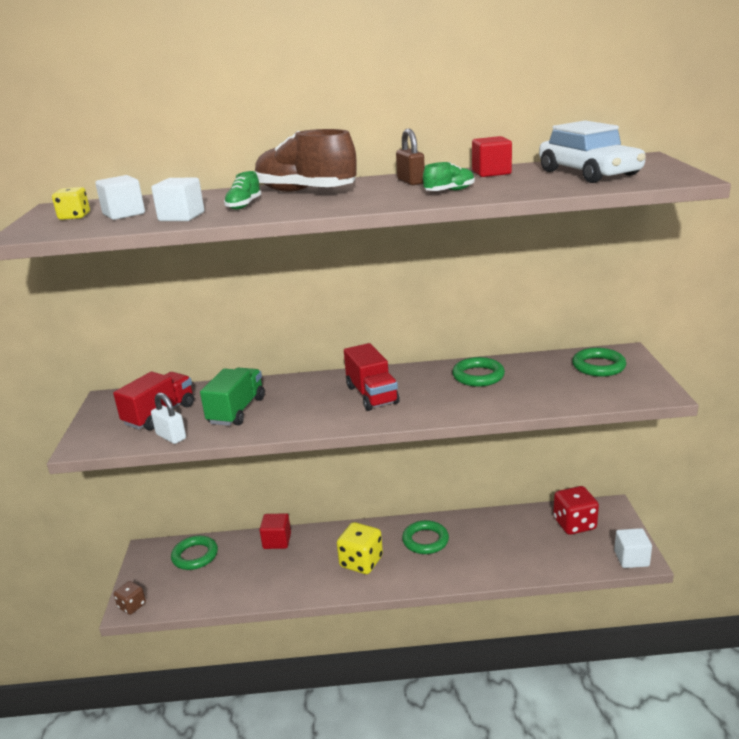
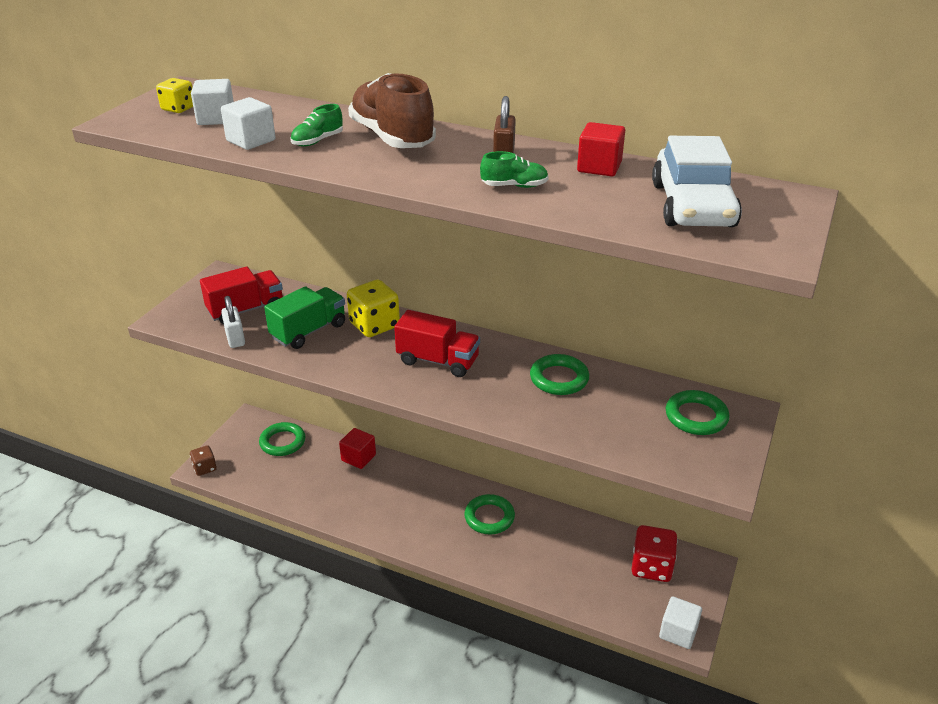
camera: 25 degrees right, 10 degrees up
(361, 562) = (415, 513): yellow dice -> yellow dice (374, 325)
(372, 395) = (438, 361): red truck -> red truck turned 75 degrees counterclockwise

